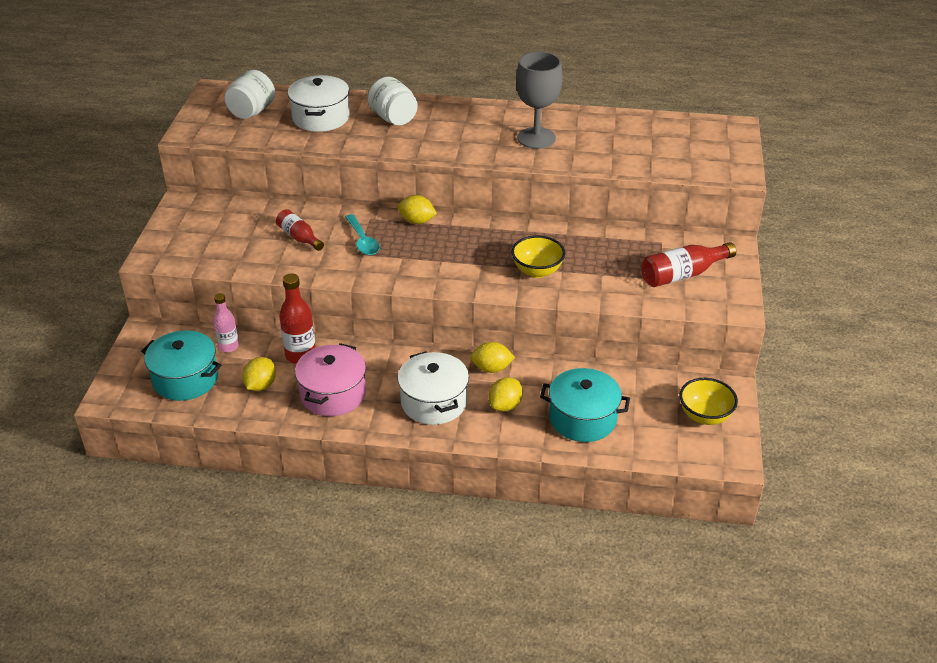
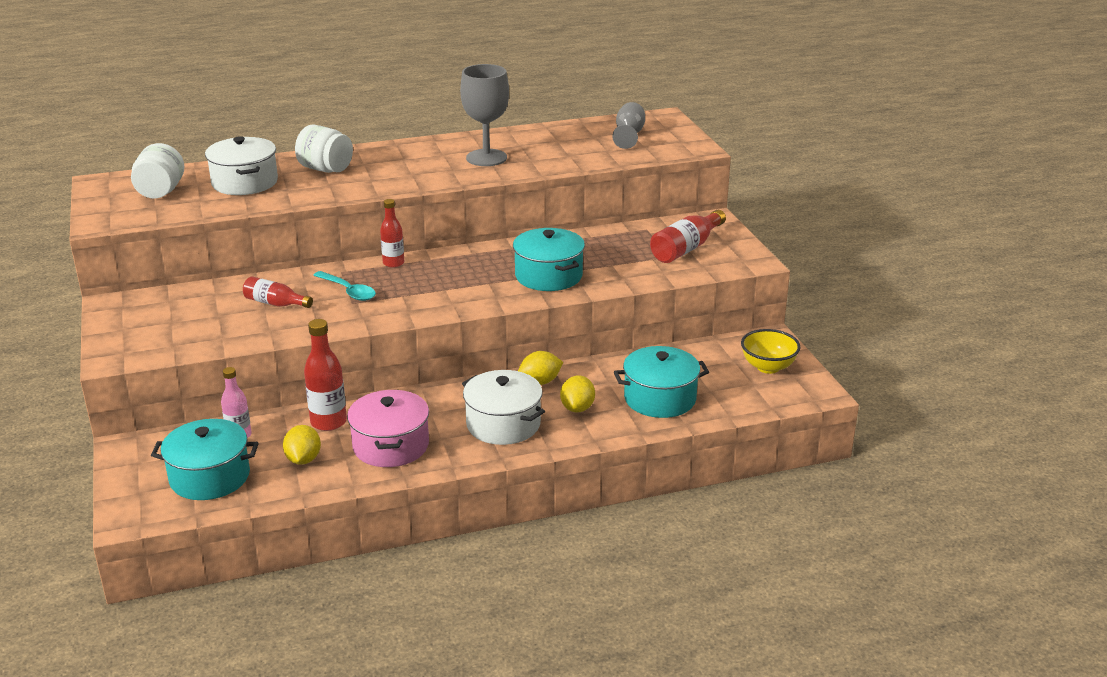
camera: 25 degrees left, 10 degrees down
(417, 221) = (393, 263): yellow lemon -> red bottle
(537, 271) = (548, 276): yellow bowl -> turquoise pot
(685, 142) = (629, 135): none -> grey goblet

